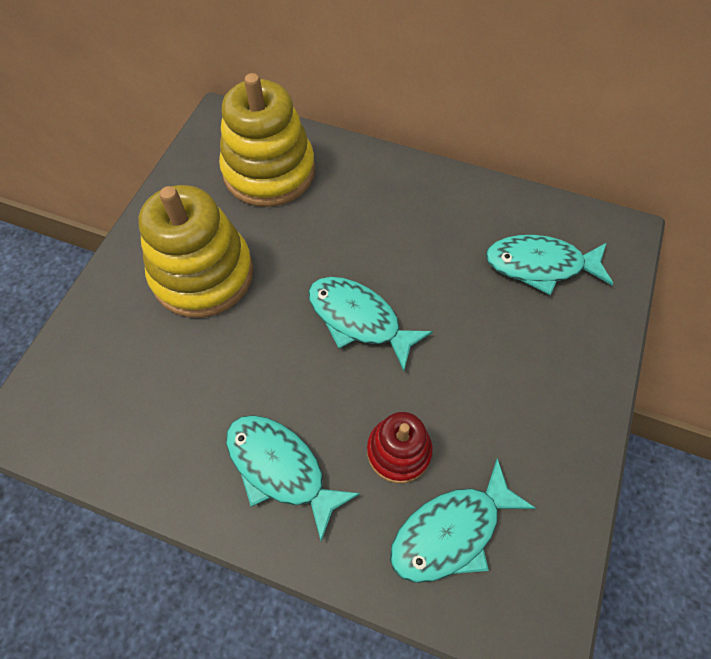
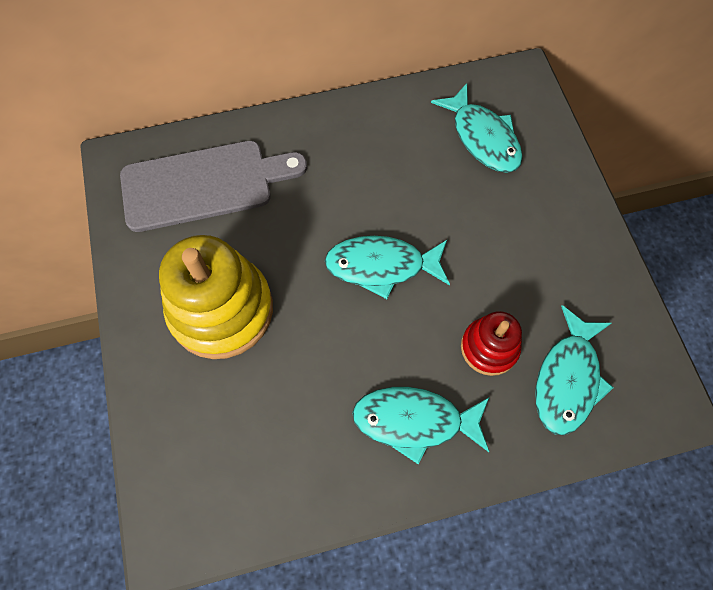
camera: 35 degrees left, 5 degrees up
(269, 171) = (204, 184): yellow stacking toy -> grey cutting board
(540, 265) = (483, 138): turquoise fish -> turquoise fish turned 90 degrees counterclockwise

